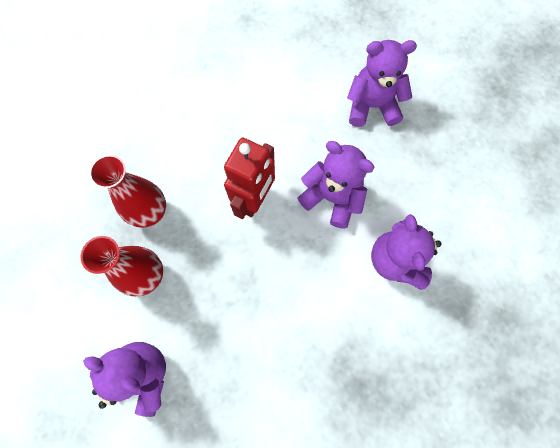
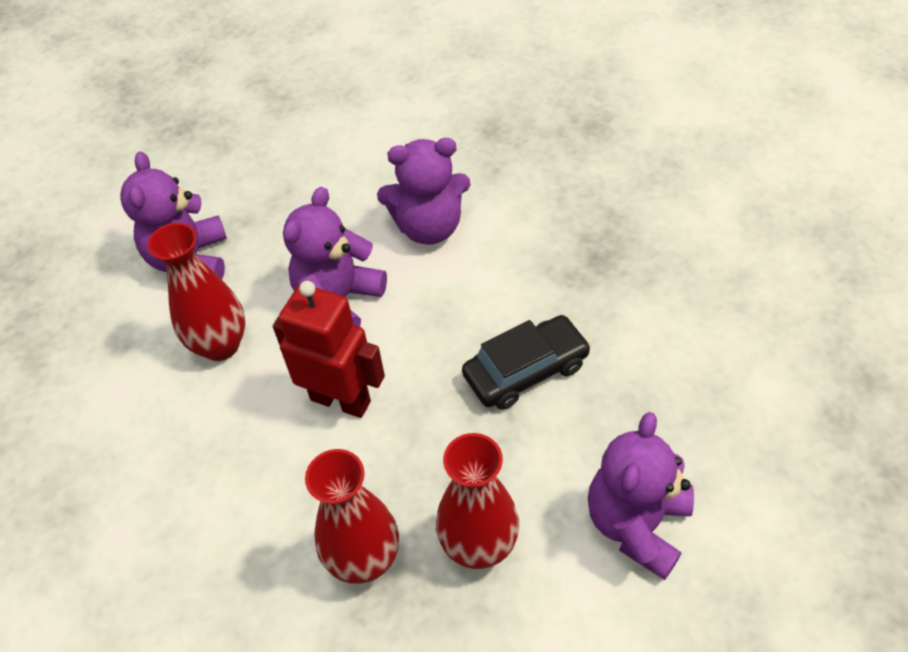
camera: 90 degrees left, 20 degrees down
(263, 318) = (525, 370): none -> black car
(302, 129) = (221, 345): none -> red vase

